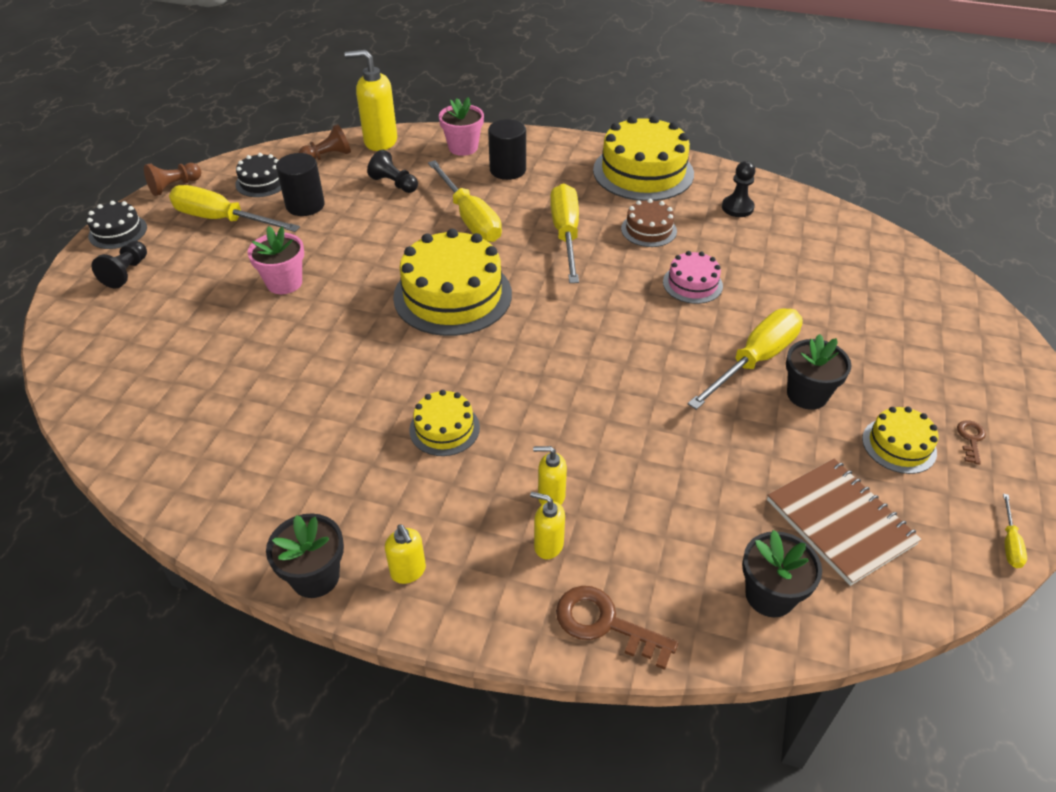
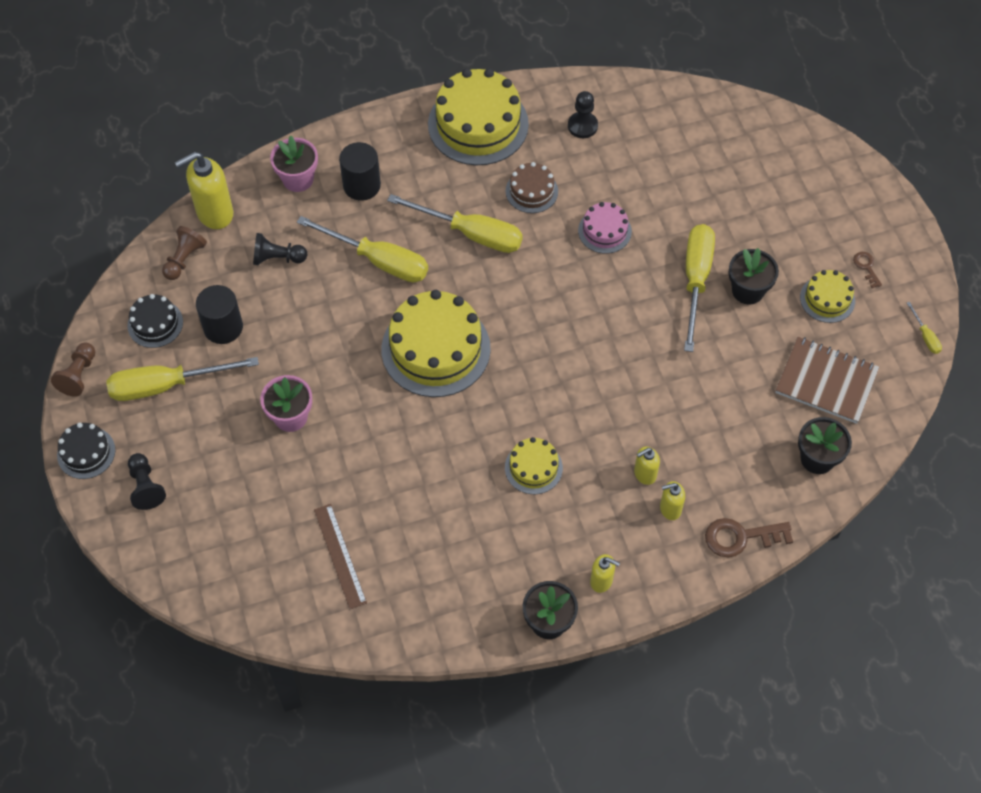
camera: 35 degrees left, 15 degrees up
(201, 401) = (340, 556): none -> brown ruler
(566, 234) = (471, 234): yellow screwdriver -> yellow screwdriver turned 150 degrees clockwise

